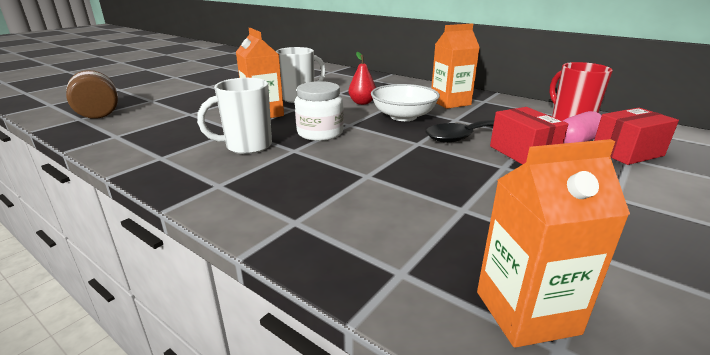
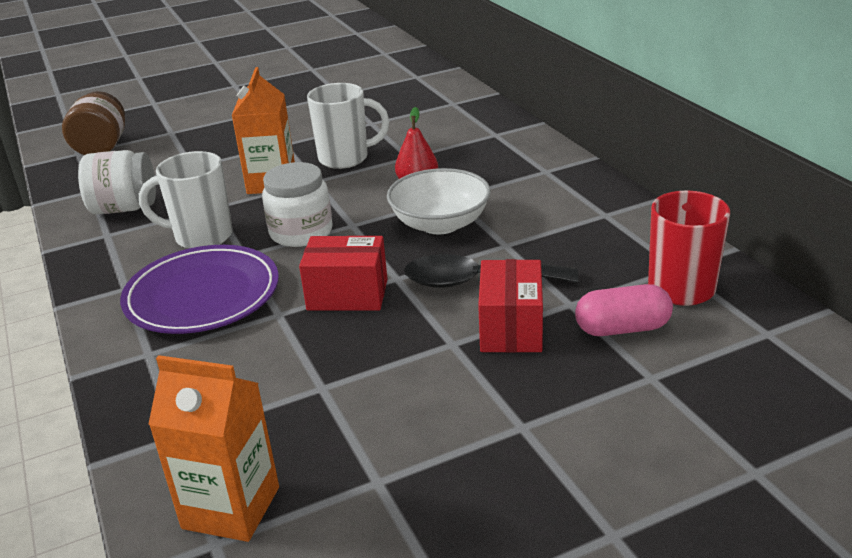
camera: 30 degrees right, 5 degrees up
(159, 141) = (124, 208): none -> white jar
(293, 177) = (202, 295): none -> purple plate
(450, 102) = (546, 208): orange carton -> none
(627, 152) = (667, 366): red box -> red box (347, 294)

